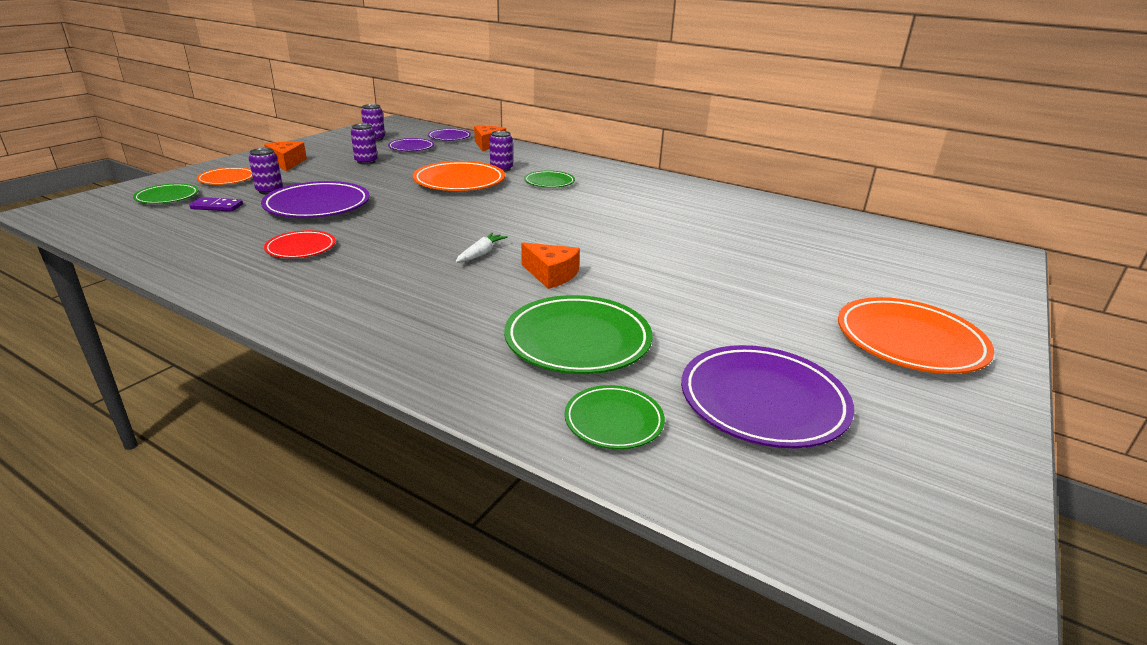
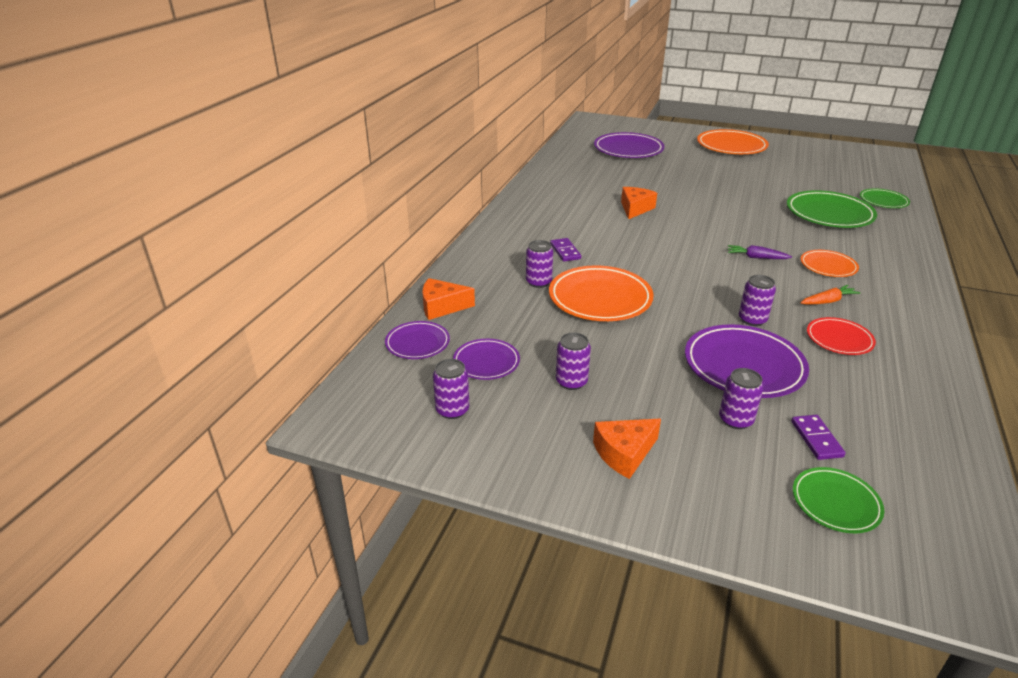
camera: 100 degrees left, 5 degrees up
(227, 179) = (731, 480): orange plate -> orange plate (828, 266)
(363, 263) = (828, 301): none -> orange carrot
(371, 223) = (752, 319): none -> purple can
(481, 254) = (756, 257): white carrot -> purple carrot
(549, 182) = (565, 251): green plate -> purple domino
(551, 275) = (760, 229): orange cheese -> orange cheese (635, 209)
(763, 401) = (825, 174): purple plate -> purple plate (628, 149)

